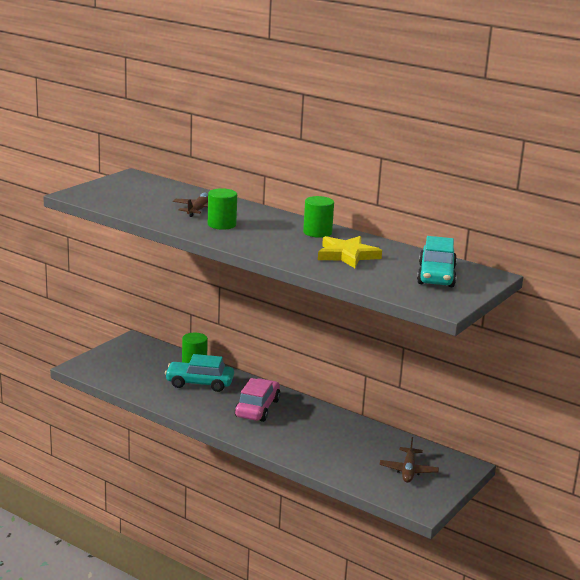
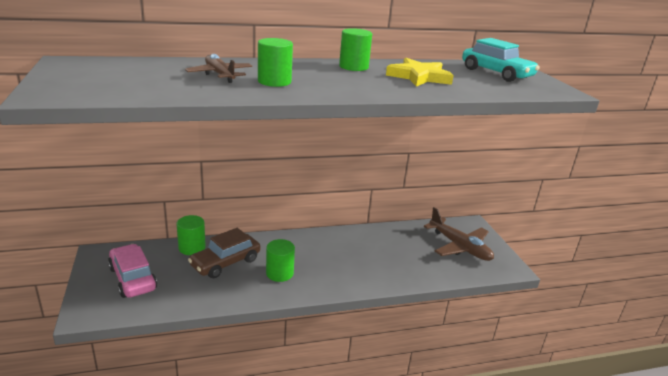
camera: 50 degrees left, 5 degrees up
(199, 383) = (225, 263): turquoise car -> brown car
(223, 407) = (279, 273): none -> green cylinder
(257, 408) = (303, 258): pink car -> pink car (133, 278)
(408, 471) = (460, 247): brown plane -> brown plane, size x1.51

